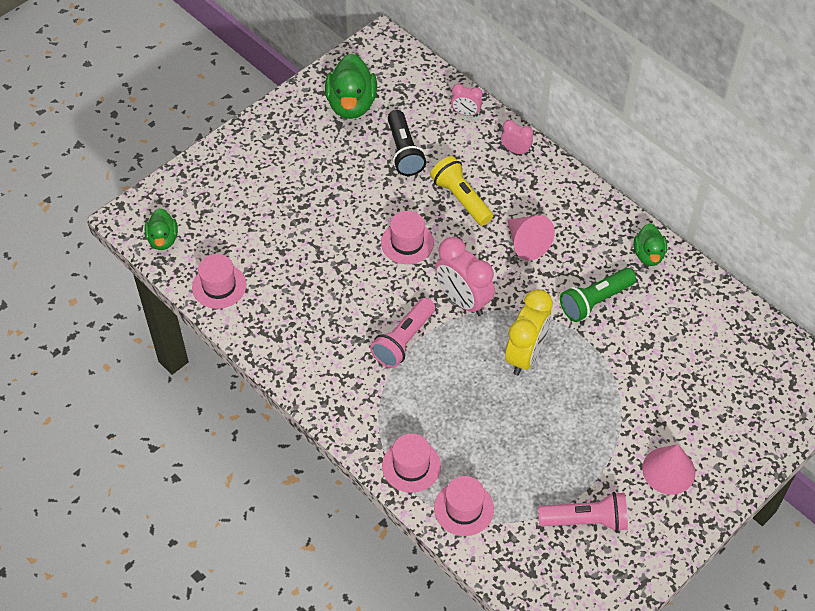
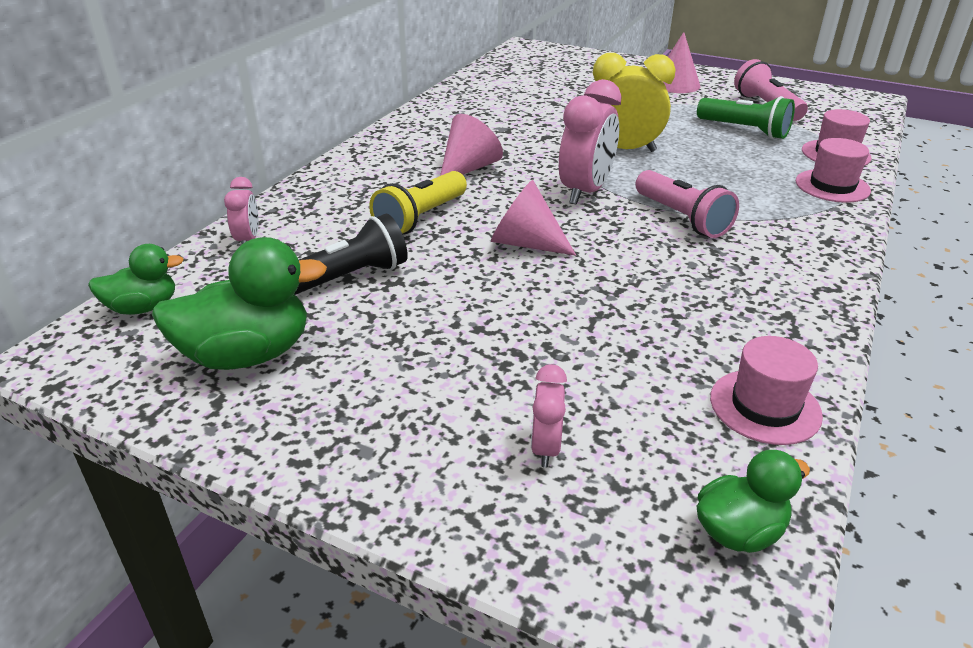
camera: 110 degrees left, 20 degrees down
(403, 340) = (682, 218): pink flashlight -> pink flashlight turned 45 degrees clockwise
(407, 242) = (525, 243): pink hat -> pink cone
(515, 150) = (314, 195): pink clock -> pink clock (545, 448)
(595, 301) = (522, 127): green flashlight -> green flashlight (744, 130)
(648, 255) = (441, 111): green duck -> green duck (143, 307)

